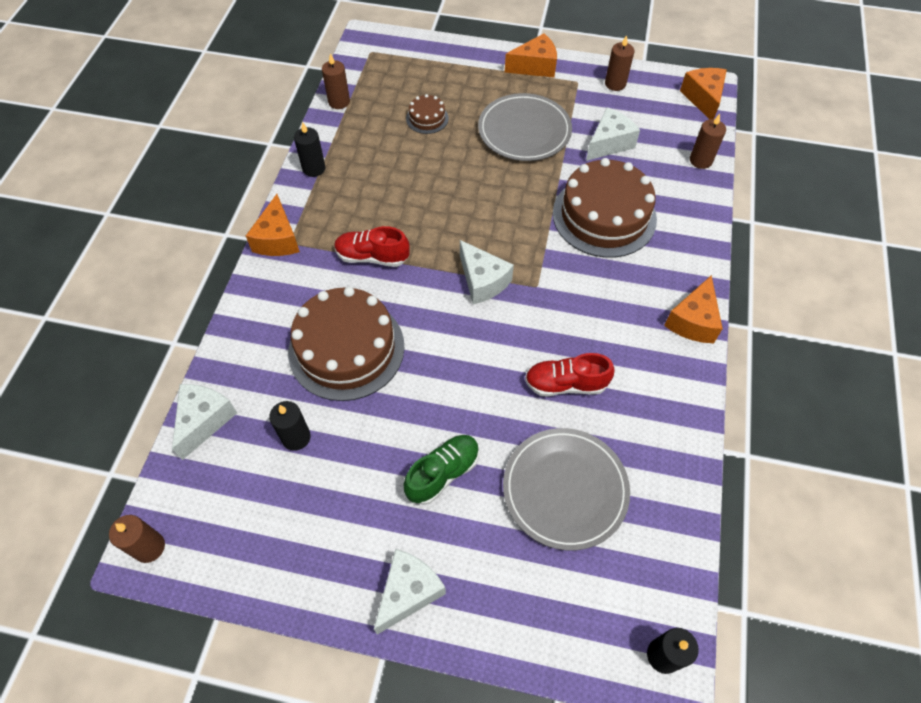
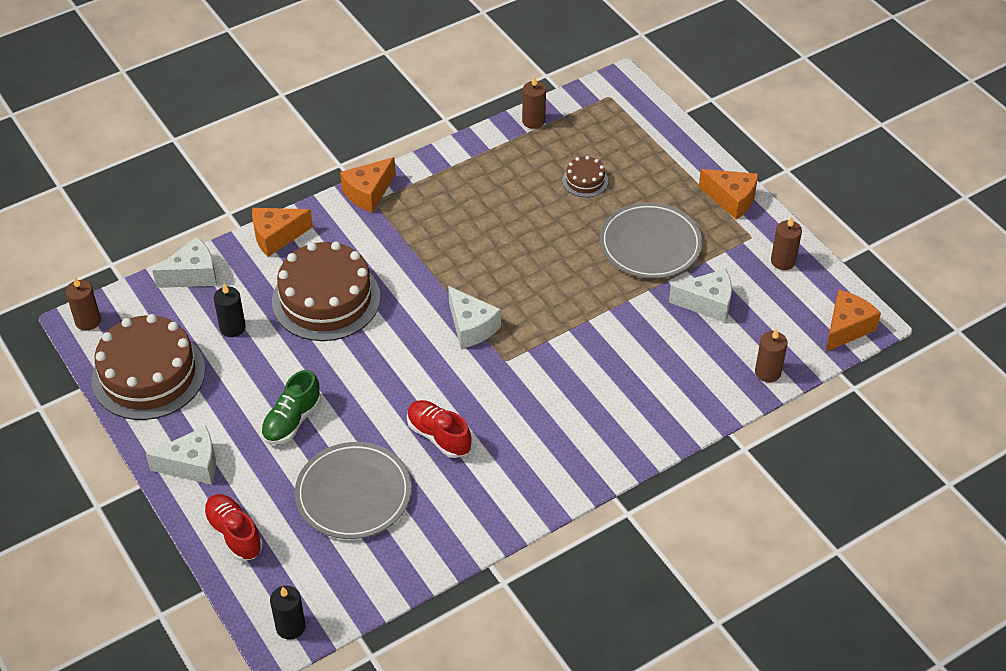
camera: 45 degrees right, 10 degrees down
(314, 168) = (453, 160): black candle -> none
(372, 257) = (416, 252): red shoe -> red shoe (234, 534)
(443, 473) = (292, 421): green shoe -> green shoe turned 120 degrees clockwise
(482, 281) = (471, 327): white cheese -> white cheese turned 45 degrees counterclockwise
(604, 216) = (625, 352): brown cake -> brown cake (148, 375)
(693, 321) = (587, 473): orange cheese -> orange cheese (276, 236)

